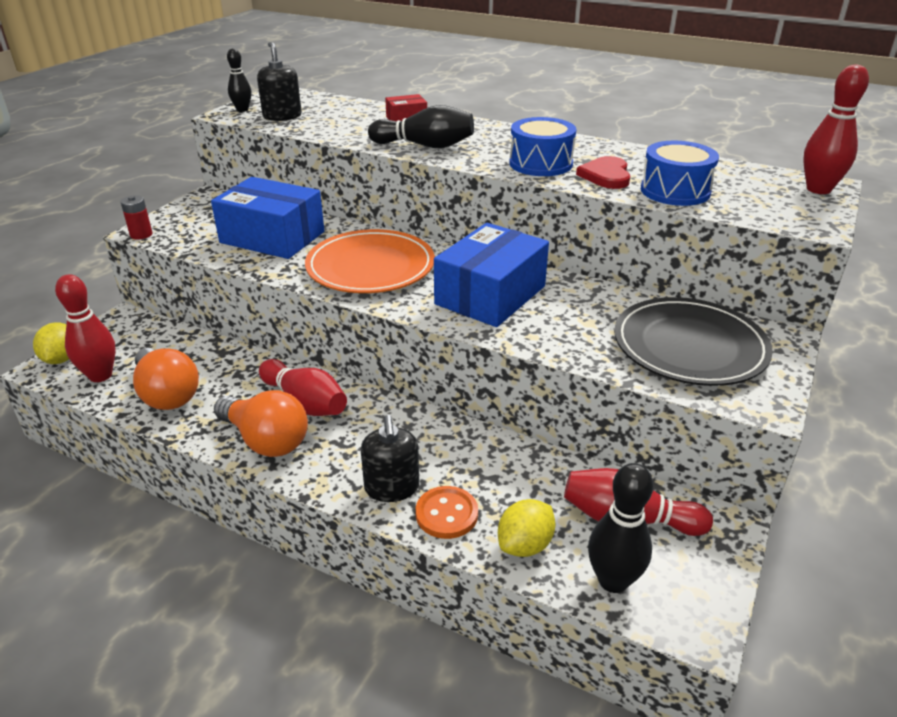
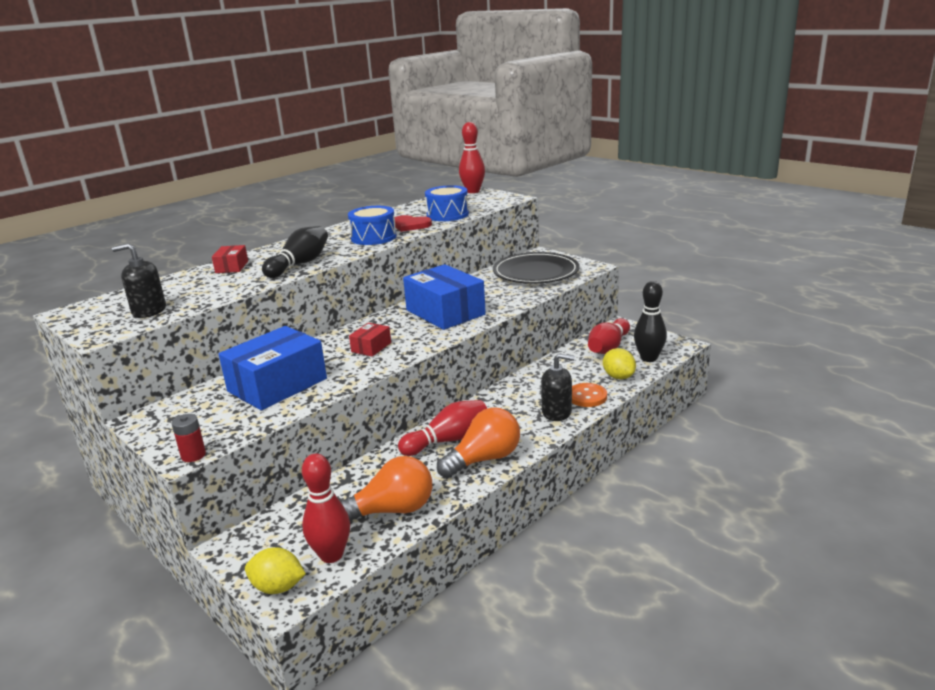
camera: 70 degrees left, 10 degrees down
(242, 110) = (99, 328): black bowling pin -> none
(370, 267) = (371, 347): orange plate -> red box

